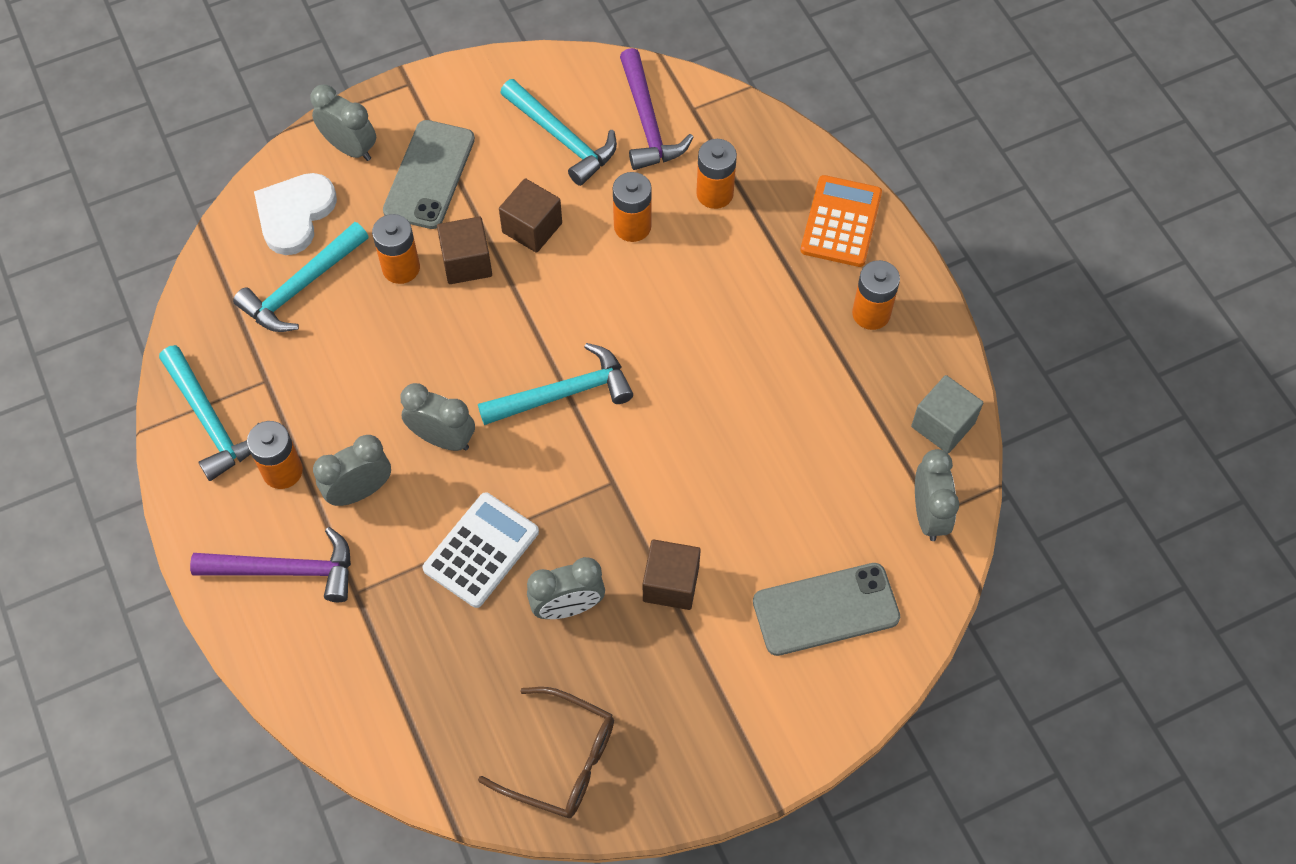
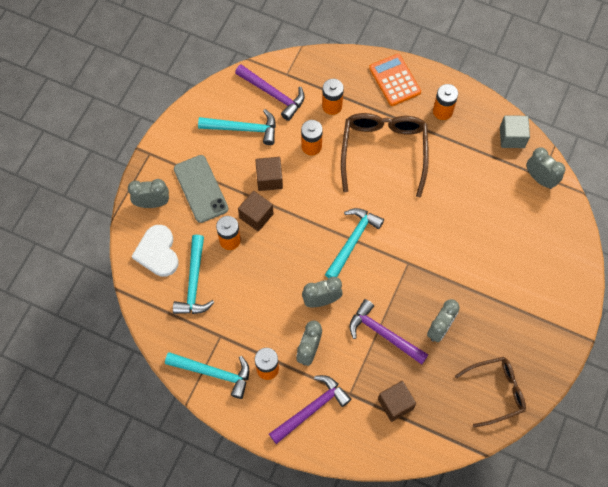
camera: 40 degrees left, 5 degrees up
(481, 550) = (383, 334): white calculator -> purple hammer
(671, 583) = (470, 286): brown cube -> brown cube (395, 404)
(727, 307) = (384, 152): none -> brown glasses
(826, 610) = (537, 248): grey phone -> none

